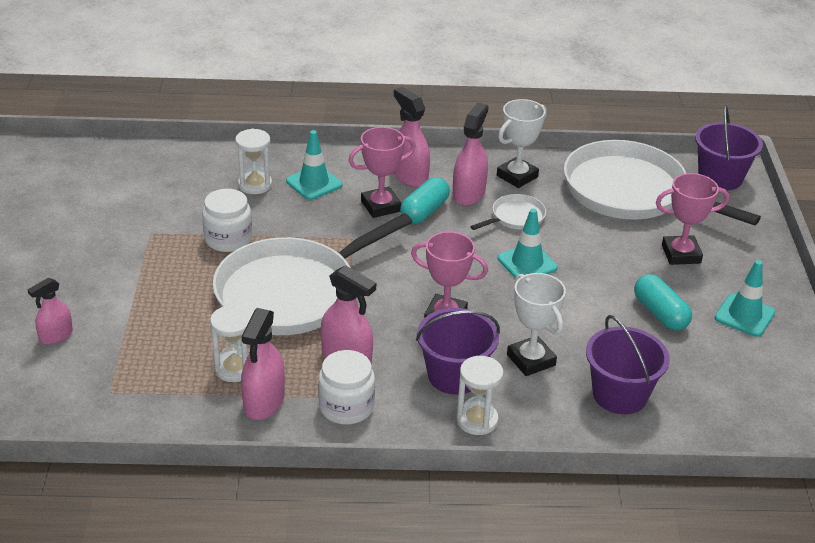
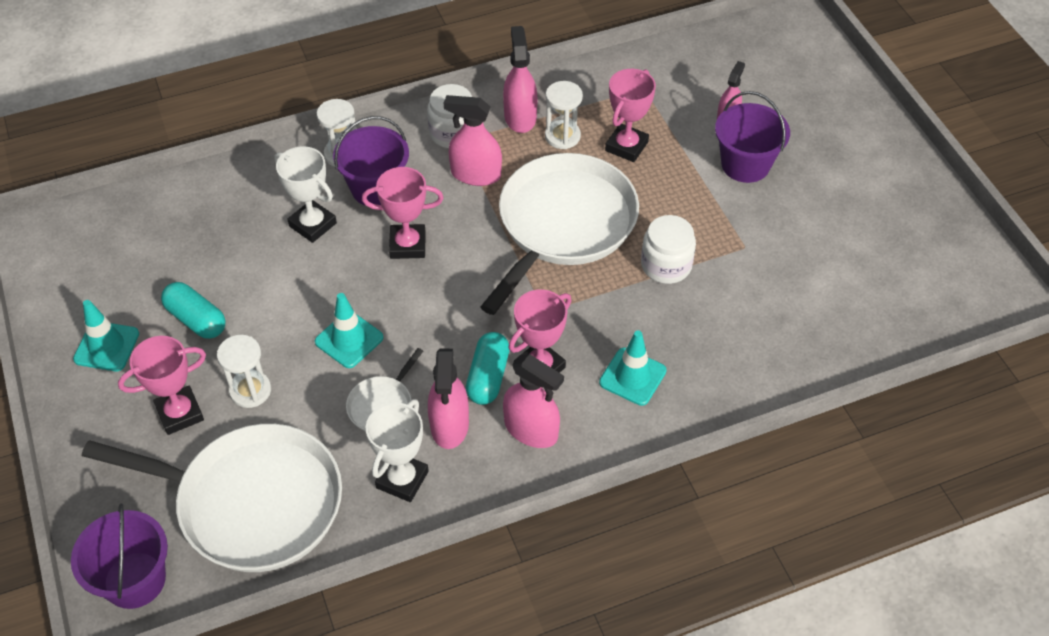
camera: 160 degrees right, 15 degrees up
(179, 340) = (626, 146): none -> pink trophy
(255, 185) = (694, 350): white hourglass -> white hourglass (250, 390)
(620, 395) = (224, 215): purple bucket -> purple bucket (745, 164)

